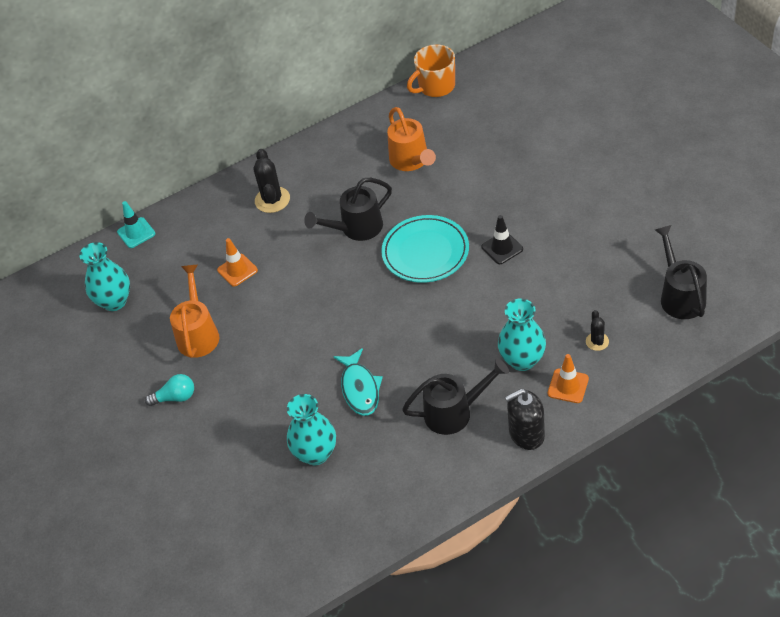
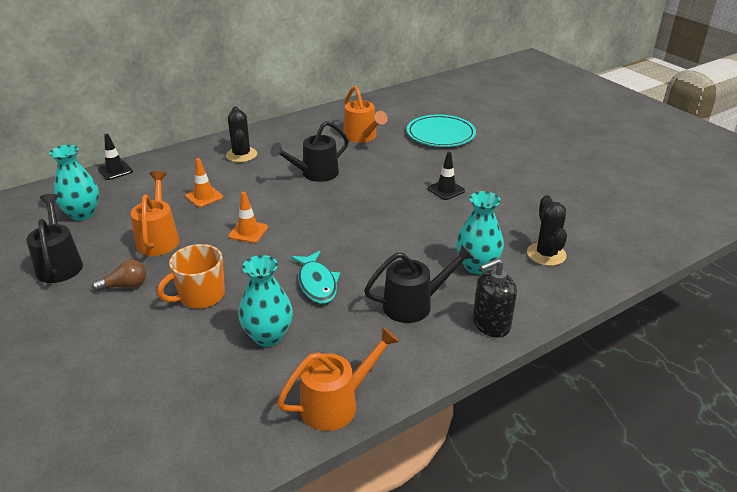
camera: 10 degrees left, 15 degrees down
(136, 233) = (115, 170): turquoise traffic cone -> black traffic cone
(175, 397) = (125, 286): turquoise light bulb -> brown light bulb
(379, 524) = (337, 403): none -> orange watering can
(425, 252) = (377, 190): turquoise plate -> turquoise plate (440, 134)
(436, 86) = (380, 99): orange mug -> orange mug (200, 296)
(568, 386) = (525, 286): orange traffic cone -> orange traffic cone (248, 232)
(597, 341) = (546, 254): black cactus -> black cactus, size x1.75
(680, 295) = (614, 224): black watering can -> black watering can (59, 264)

